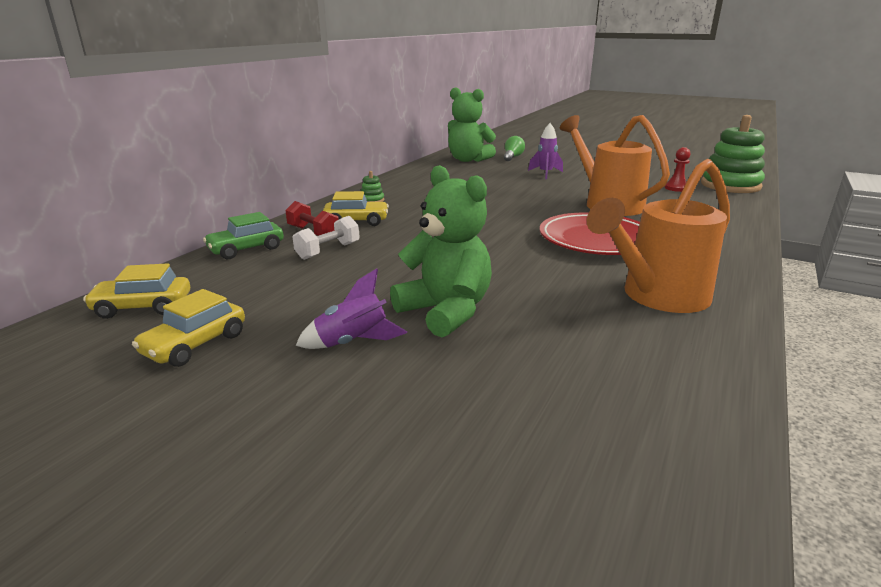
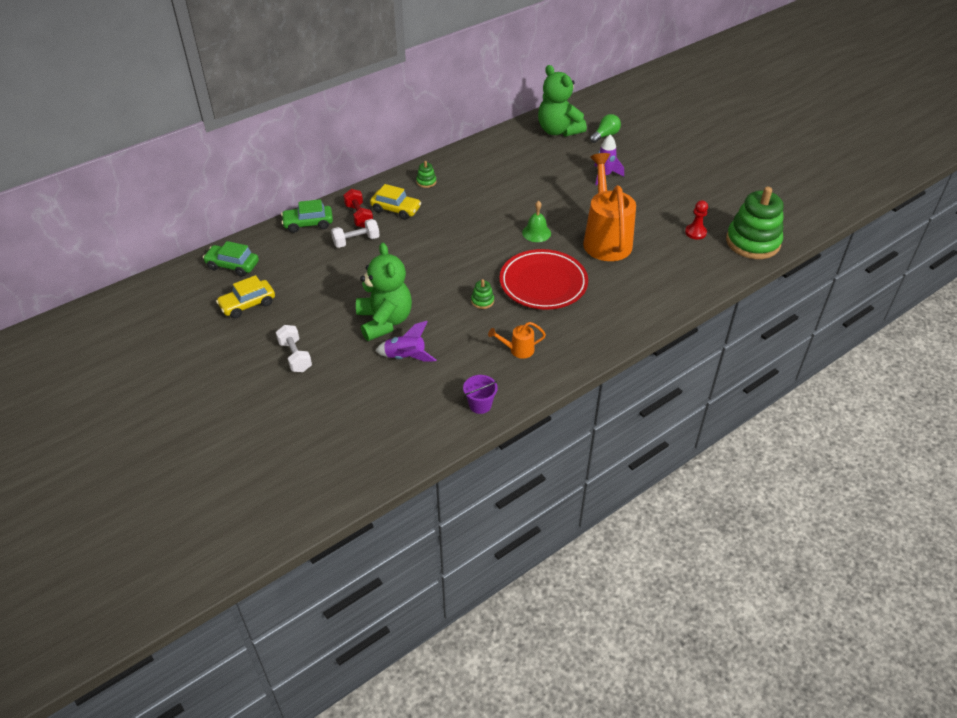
camera: 25 degrees right, 20 degrees up
(143, 307) = (232, 265): yellow car -> green car
(334, 389) = (295, 356): none -> white dumbbell
(353, 342) = (321, 329): purple rocket -> purple rocket (405, 357)
(534, 211) = (536, 233): none -> green bell
(550, 266) = (482, 301): none -> green stacking toy
(657, 296) = (518, 350): orange watering can -> orange watering can, size x0.43
(703, 366) = (480, 405): none -> purple bucket

